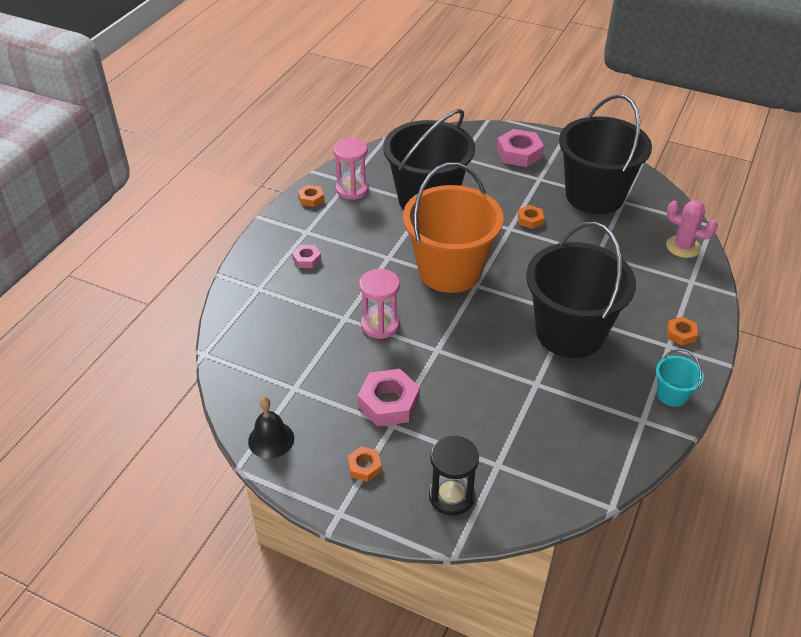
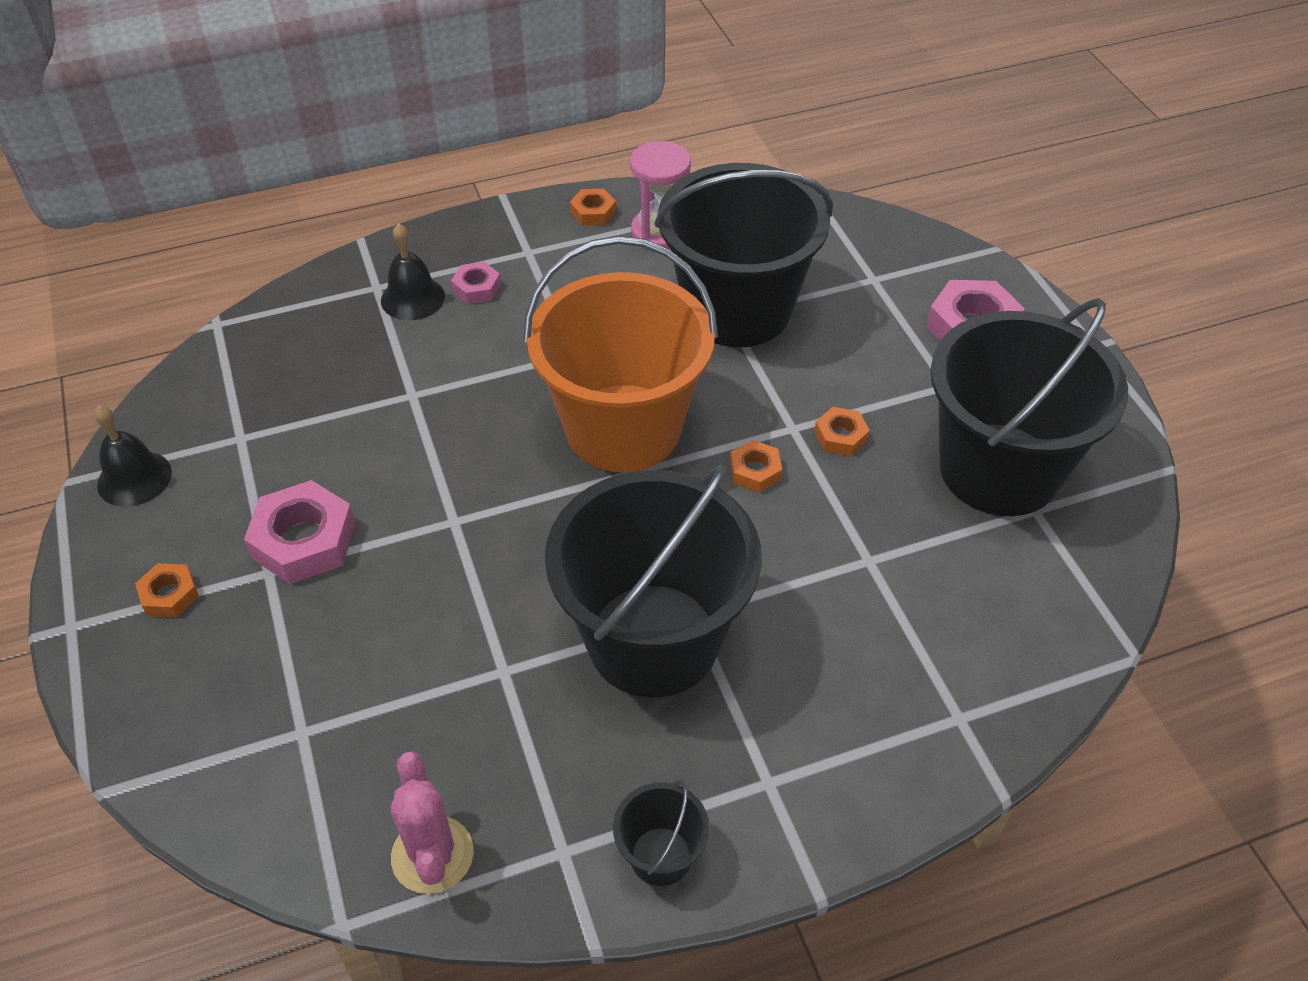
camera: 45 degrees right, 5 degrees up
(284, 282) = (413, 298): none -> black bell
(380, 325) = (436, 434): pink hourglass -> none
(451, 496) = (198, 719): black hourglass -> none
(672, 395) = (661, 856): turquoise bucket -> black bucket
(681, 334) = (814, 781): orange nut -> orange nut (755, 471)
(683, 247) = (1030, 654): pink cactus -> pink cactus (432, 855)

